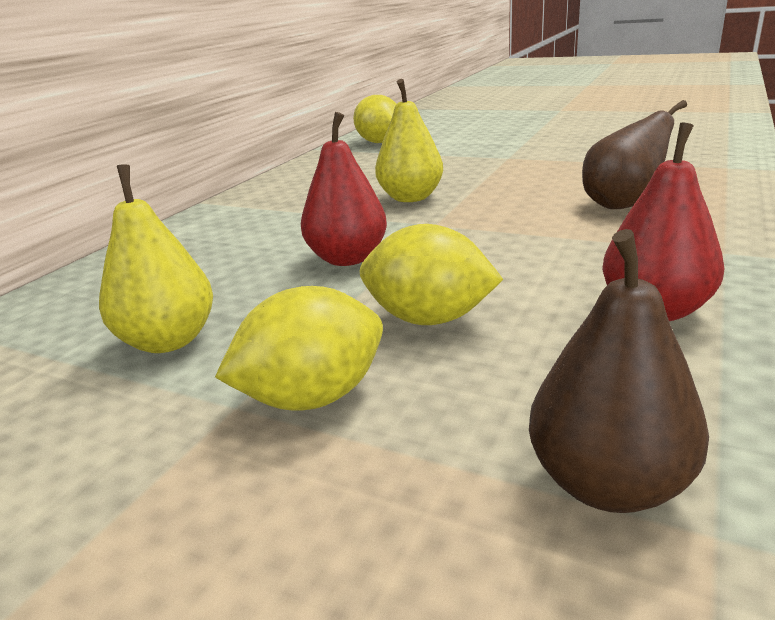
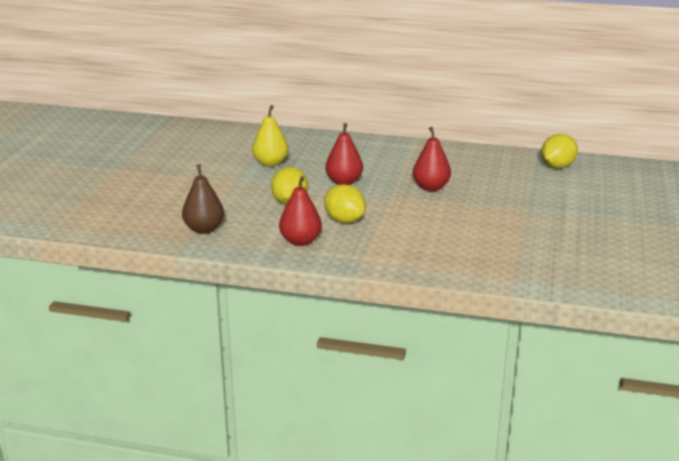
camera: 75 degrees right, 0 degrees up
(313, 397) = (239, 190): yellow lemon -> yellow lemon (344, 220)
(410, 198) = (431, 187): yellow pear -> red pear
(623, 204) = (428, 242): brown pear -> none

